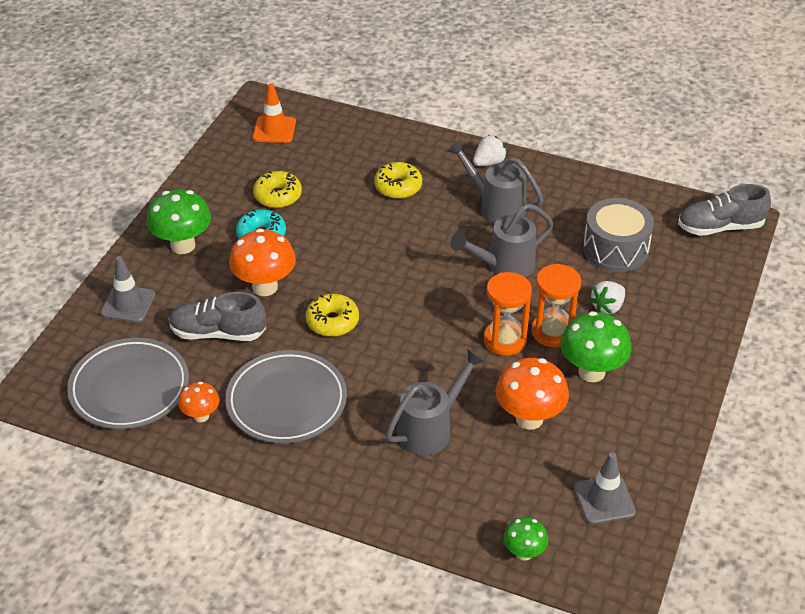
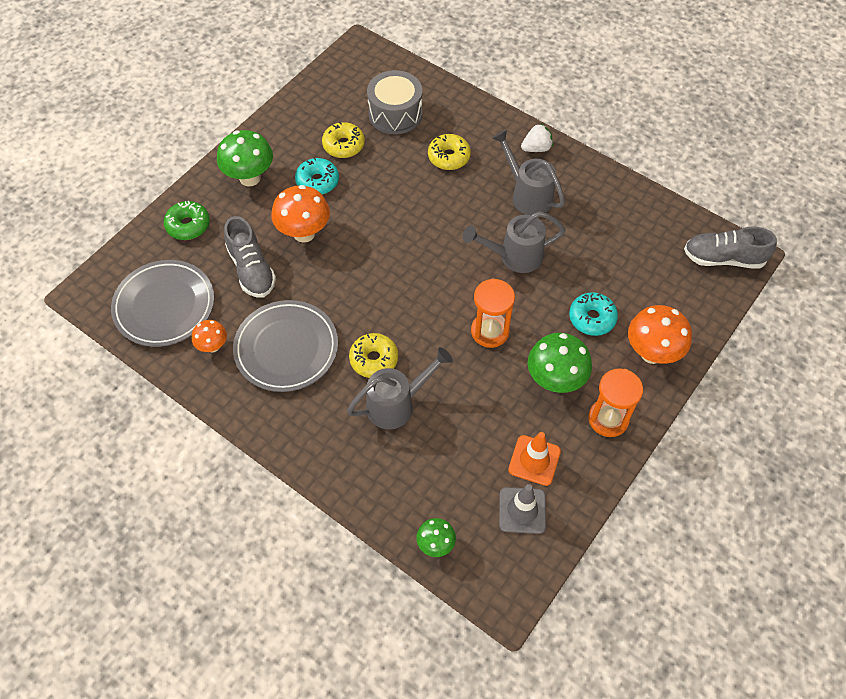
camera: 15 degrees right, 15 degrees up
(128, 304) = (188, 225): grey traffic cone -> green donut
(218, 333) = (251, 269): grey shoe -> grey shoe turned 135 degrees counterclockwise
(274, 130) = (362, 78): orange traffic cone -> orange traffic cone (534, 460)
(332, 321) = (349, 280): yellow donut -> yellow donut (374, 359)
(529, 418) = (484, 414): orange mushroom -> orange mushroom (652, 353)
(552, 332) = (534, 332): orange hourglass -> orange hourglass (608, 419)
(607, 307) = (592, 318): white strawberry -> turquoise donut
(615, 249) = (619, 261): grey drum -> grey drum (395, 114)

